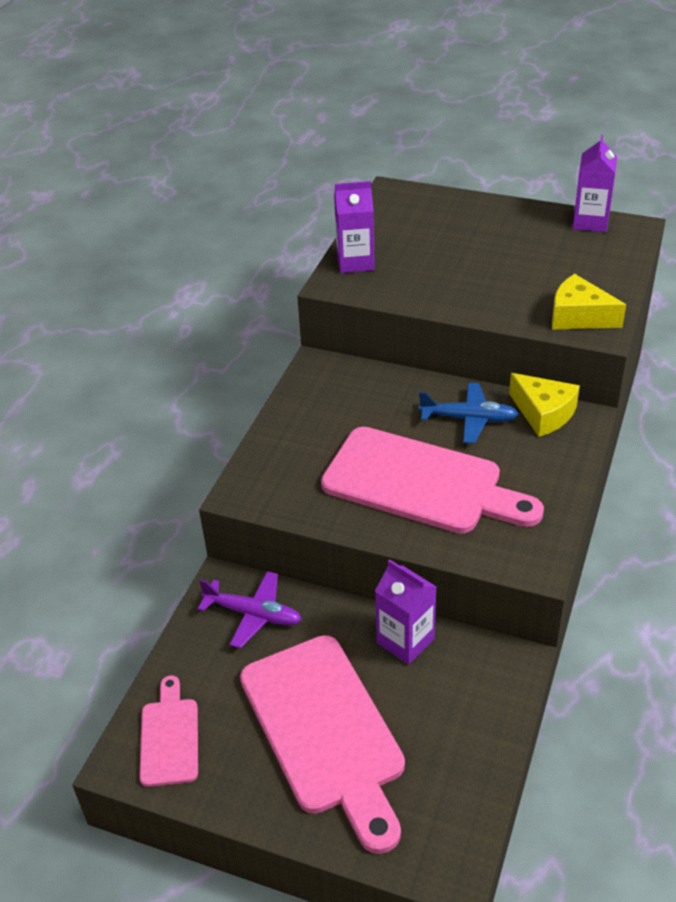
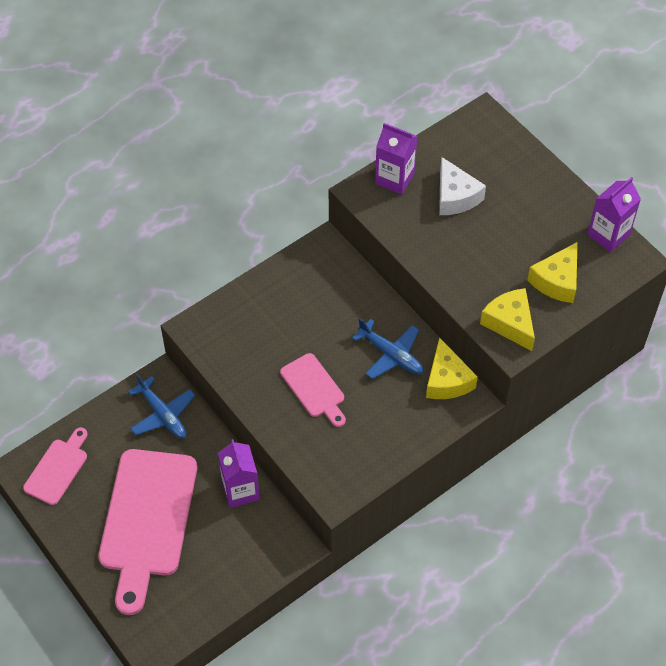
camera: 30 degrees right, 15 degrees up
(253, 614) = (162, 414): purple plane -> blue plane
(420, 483) = (314, 388): pink cutting board -> pink cutting board, size x0.51
(426, 252) = (455, 196): none -> white cheese
(584, 270) = (556, 281): none -> yellow cheese

